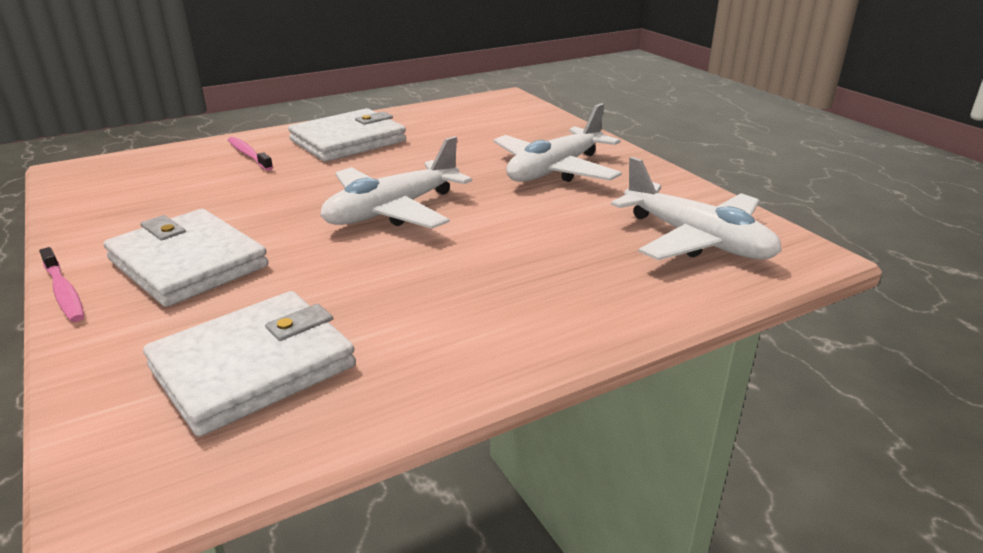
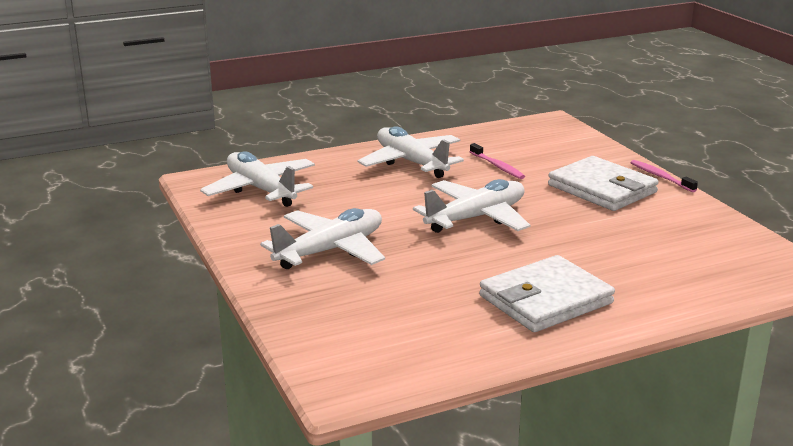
camera: 175 degrees left, 5 degrees down
(248, 155) = (642, 283): pink toothbrush -> pink toothbrush (497, 166)
(253, 366) = (525, 146): white wallet -> none
(486, 306) = (411, 162): none -> white plane

